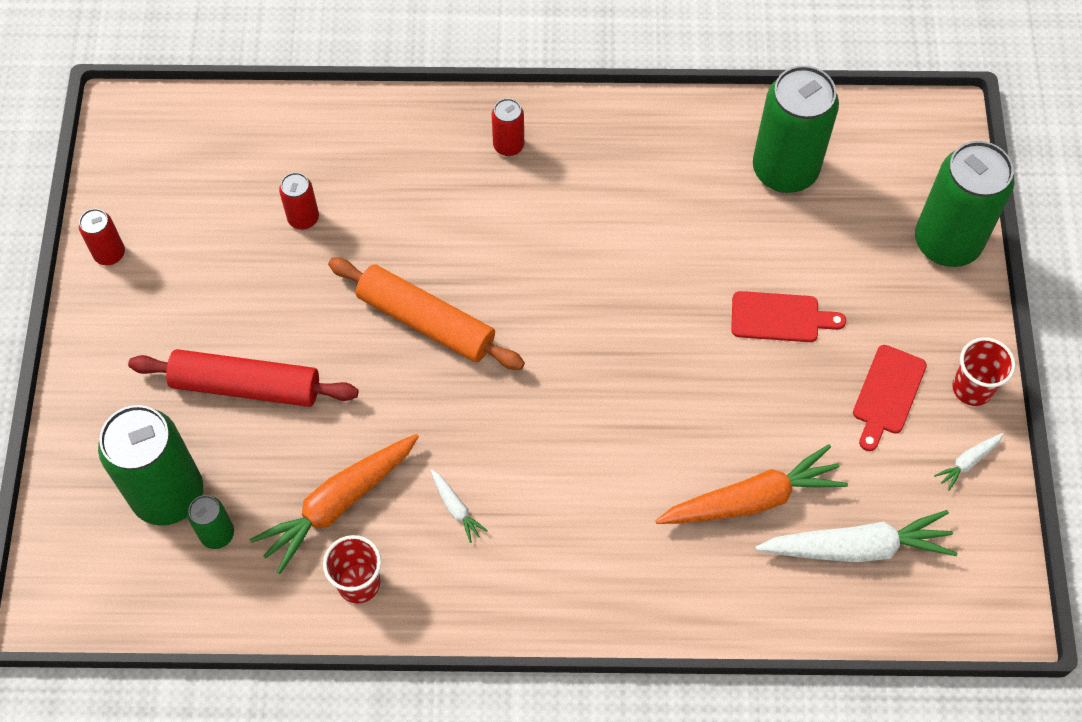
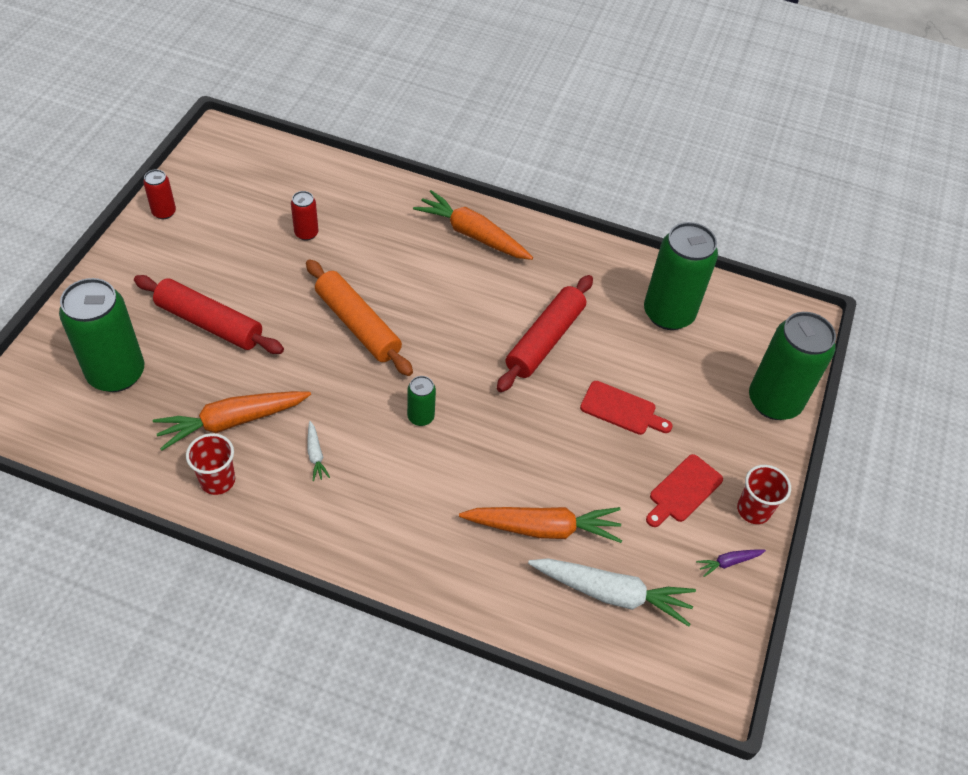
camera: 15 degrees right, 10 degrees down
(217, 534) = (135, 411): green can -> green can (420, 417)
(508, 145) = (472, 235): red can -> orange carrot
(655, 259) = (545, 340): none -> red rolling pin
(968, 462) = (729, 562): white carrot -> purple carrot

